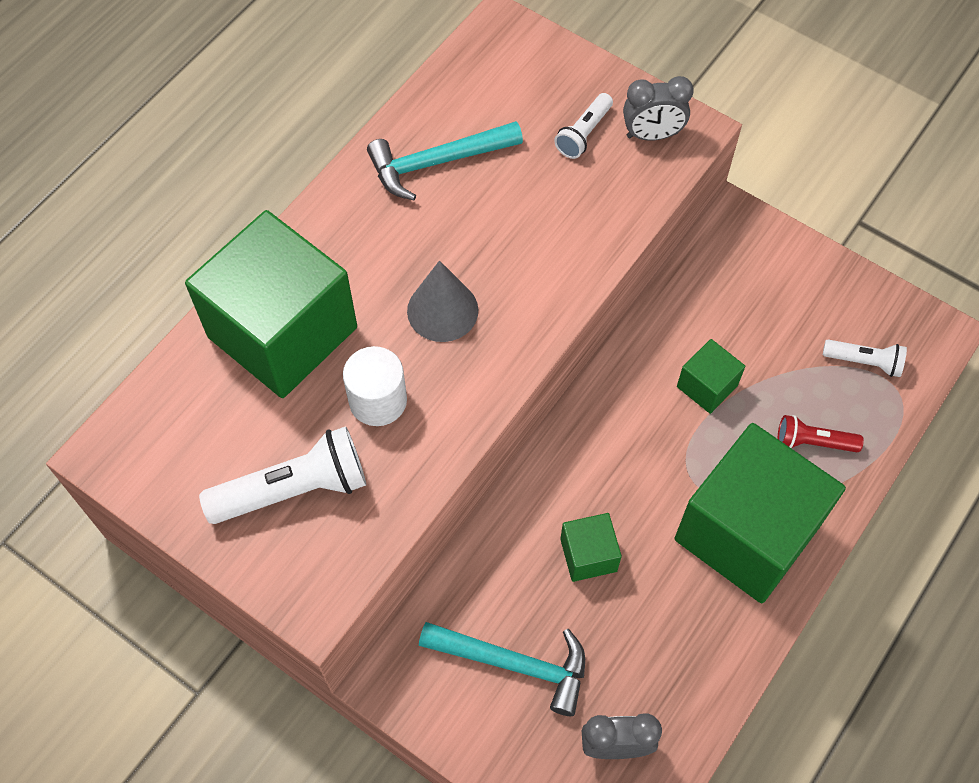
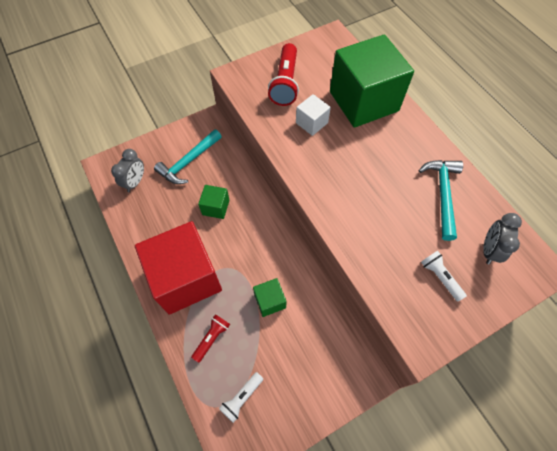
camera: 115 degrees right, 0 degrees up
(294, 489) = (285, 83): white flashlight -> red flashlight
(378, 400) = (311, 123): white cylinder -> white cube
(442, 310) = (347, 163): grey cone -> none
(652, 135) = (426, 317): grey clock -> grey clock (489, 250)
(747, 533) = (186, 278): green cube -> red cube

